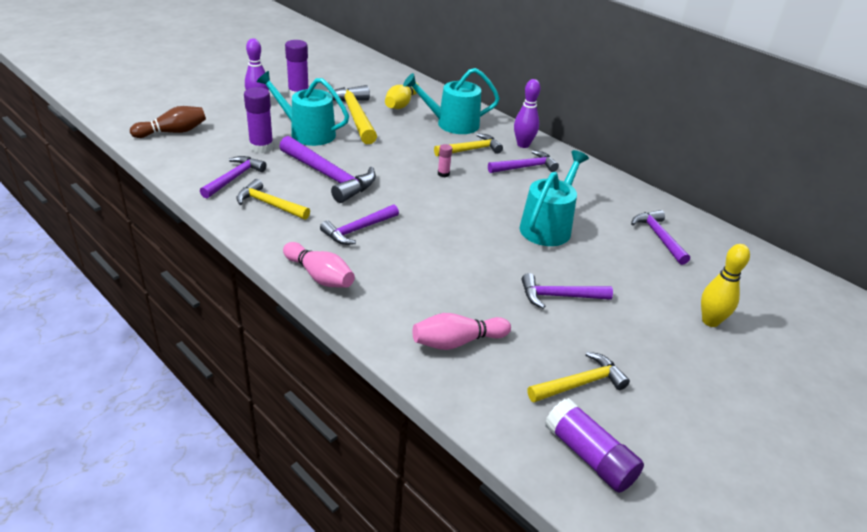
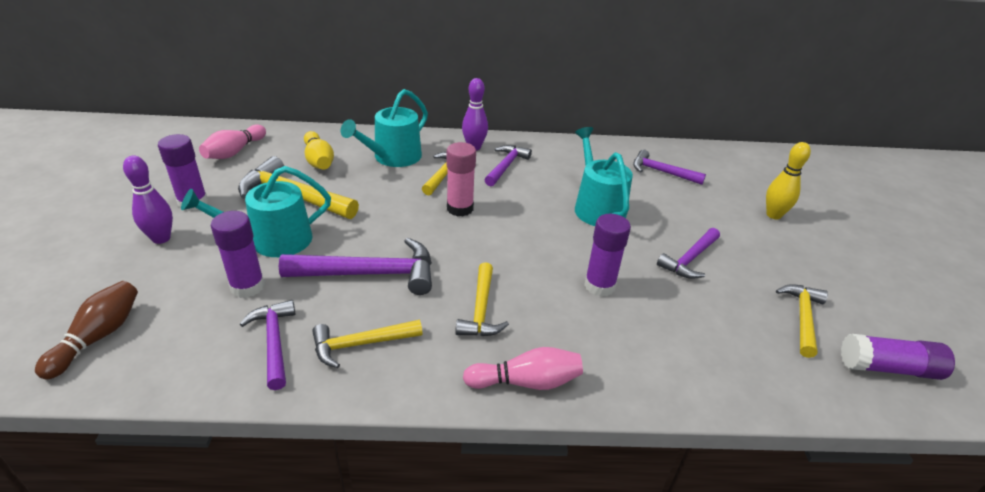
camera: 45 degrees left, 0 degrees up
(358, 230) = (481, 309): purple hammer -> yellow hammer
(443, 174) = (460, 208): pink glue stick -> pink glue stick, size x1.97
(456, 266) = (599, 286): none -> purple glue stick
(457, 342) = (703, 351): pink bowling pin -> pink bowling pin (234, 152)

